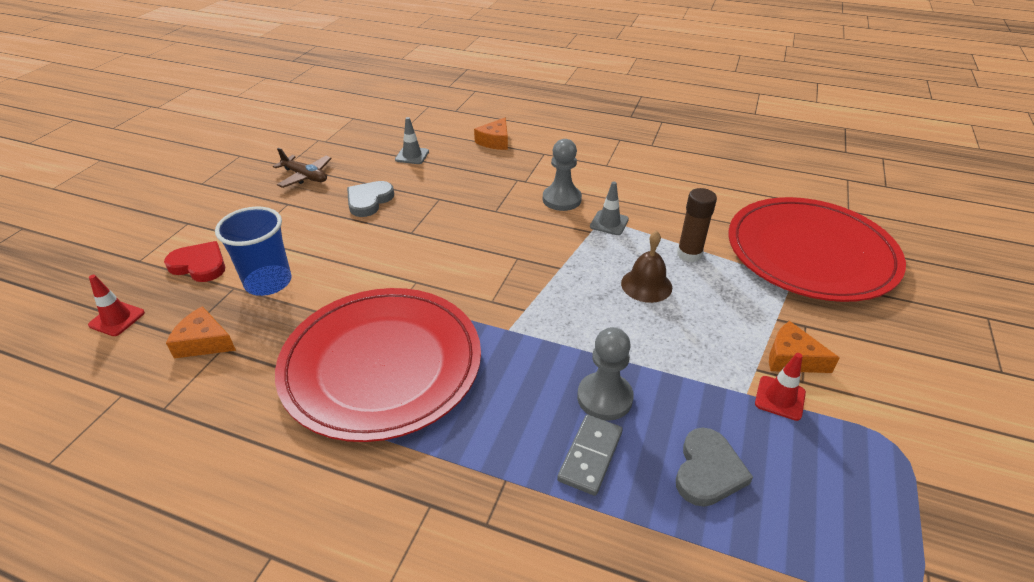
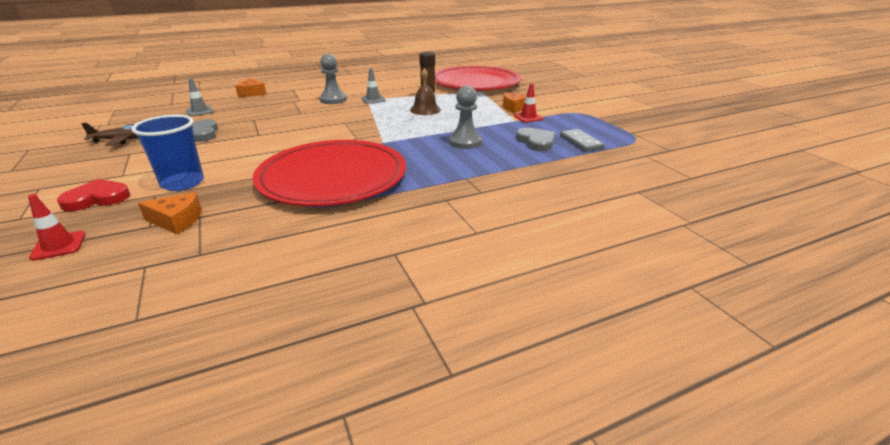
camera: 45 degrees left, 10 degrees down
(204, 342) = (177, 220): orange cheese -> orange cheese turned 150 degrees counterclockwise
(590, 456) = (488, 157): grey domino -> grey domino (580, 142)

